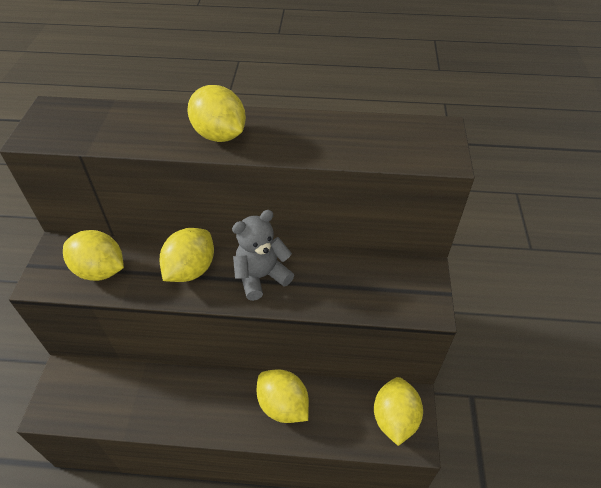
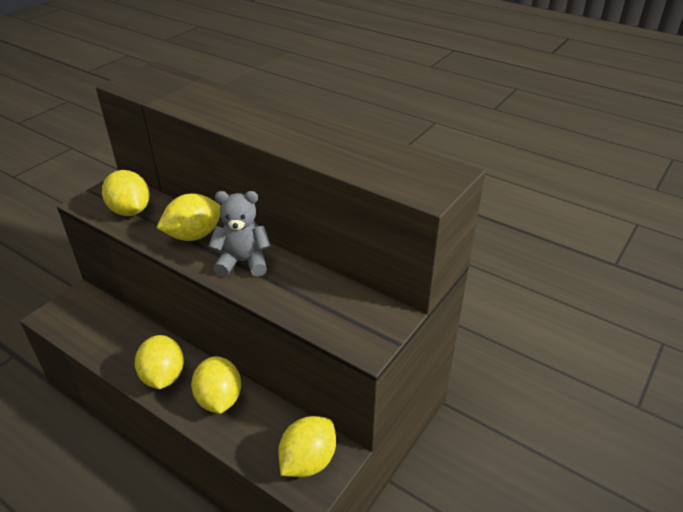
camera: 30 degrees right, 10 degrees down
(219, 135) = (252, 120): yellow lemon -> yellow lemon (163, 376)

